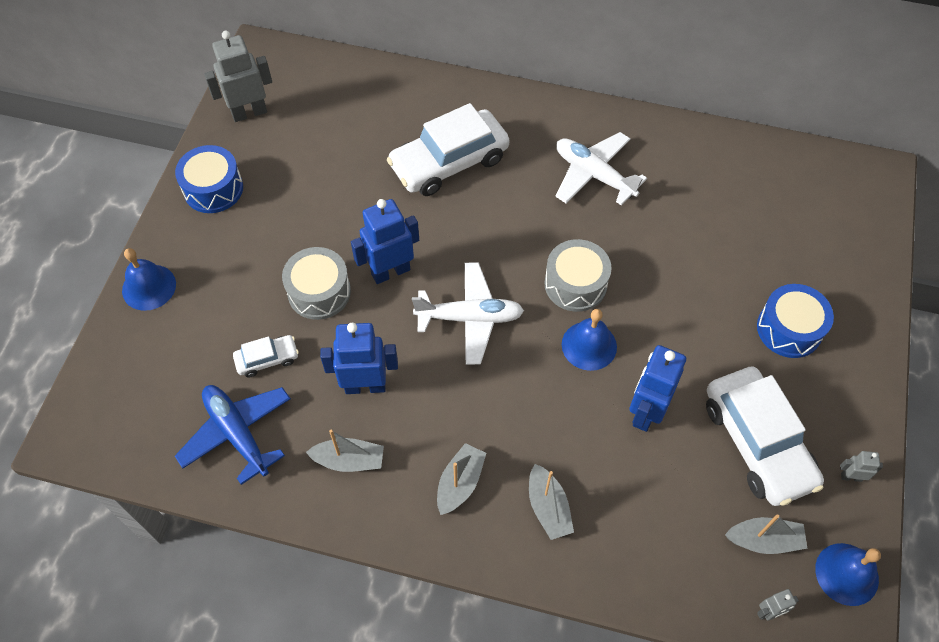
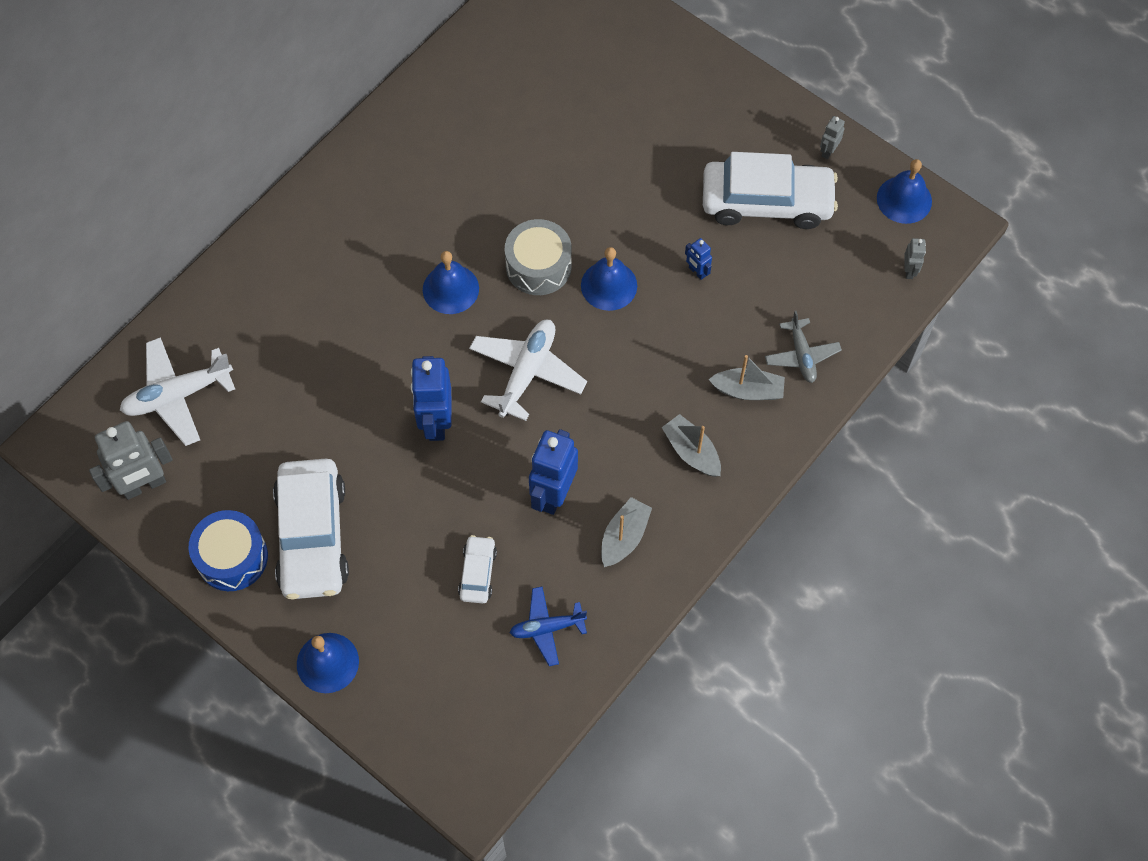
camera: 65 degrees left, 5 degrees up
(237, 434) = (547, 628): blue plane -> blue plane, size x0.63
(249, 113) = (144, 485): grey robot -> grey robot turned 120 degrees counterclockwise
(319, 292) = (424, 497): grey drum -> none
(449, 162) = (332, 314): white car -> white car (313, 536)
(516, 231) = (450, 289): none -> blue bell
(594, 175) = (423, 192): white plane -> white plane (178, 395)
(612, 542) = (801, 355): none -> grey plane
(645, 412) = (697, 272): blue robot -> blue robot, size x0.48
(764, 540) = (851, 242): grey boat -> none
(789, 329) = (674, 120): blue drum -> none

